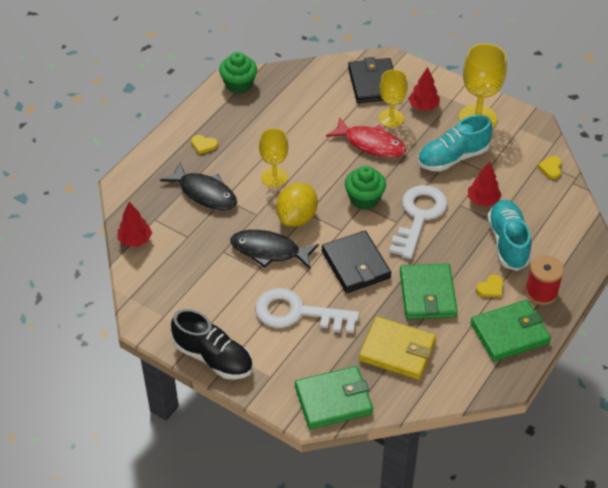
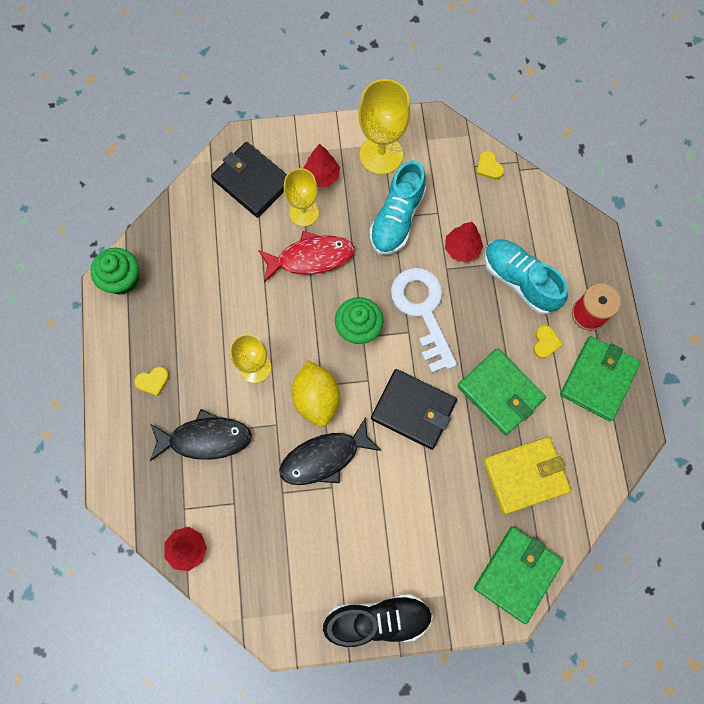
camera: 40 degrees left, 25 degrees up
(298, 313) = (409, 506): white key -> none

